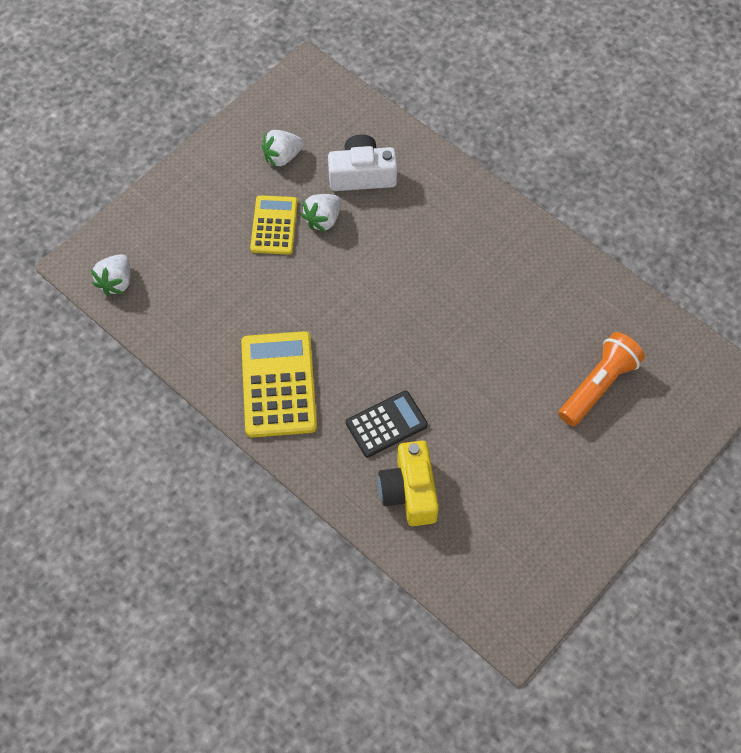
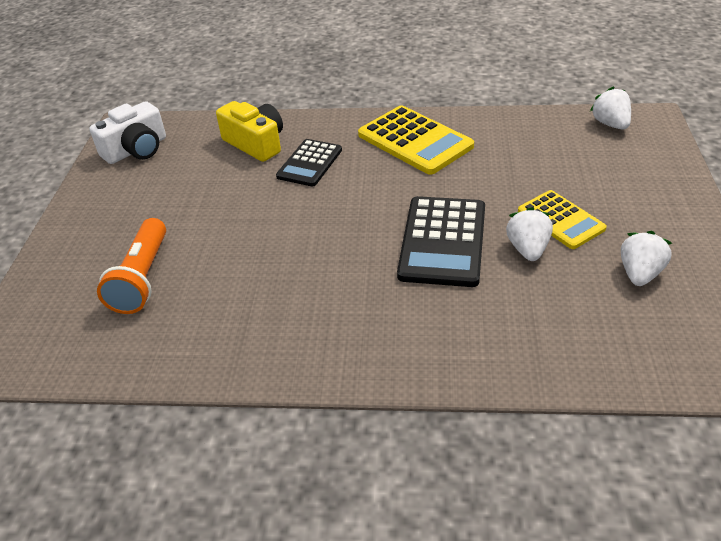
camera: 145 degrees right, 20 degrees down
(362, 175) = (547, 308): white camera -> white camera (136, 150)
(368, 265) = (443, 241): none -> black calculator

